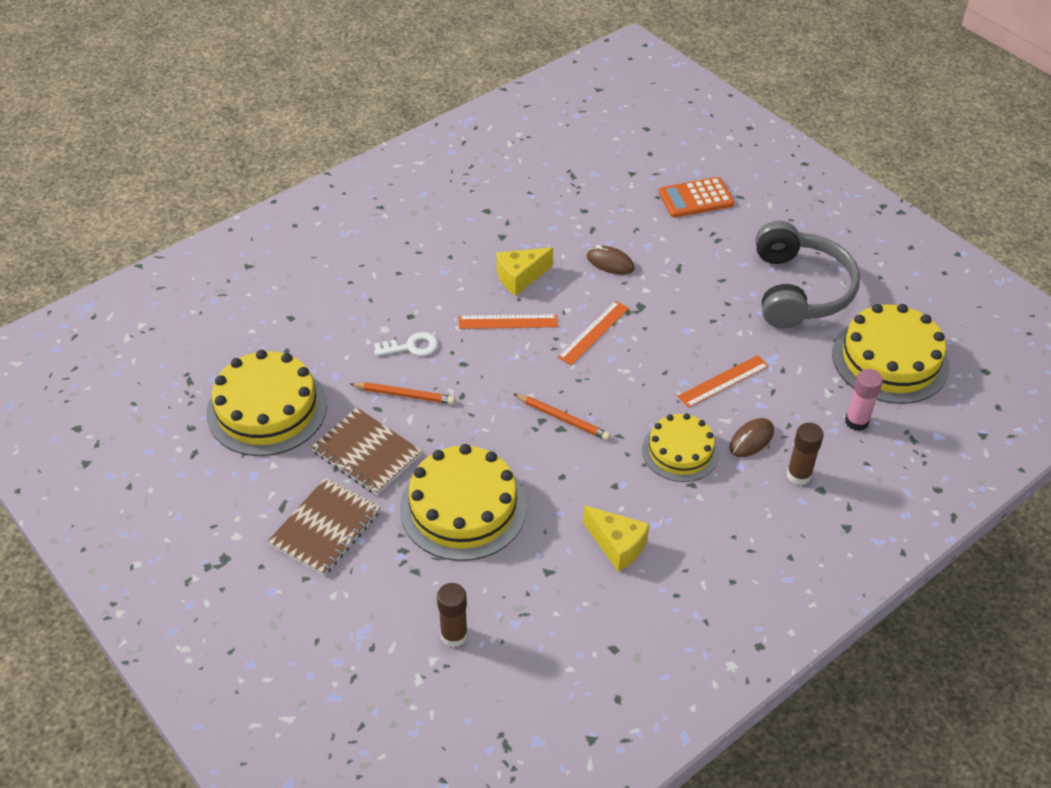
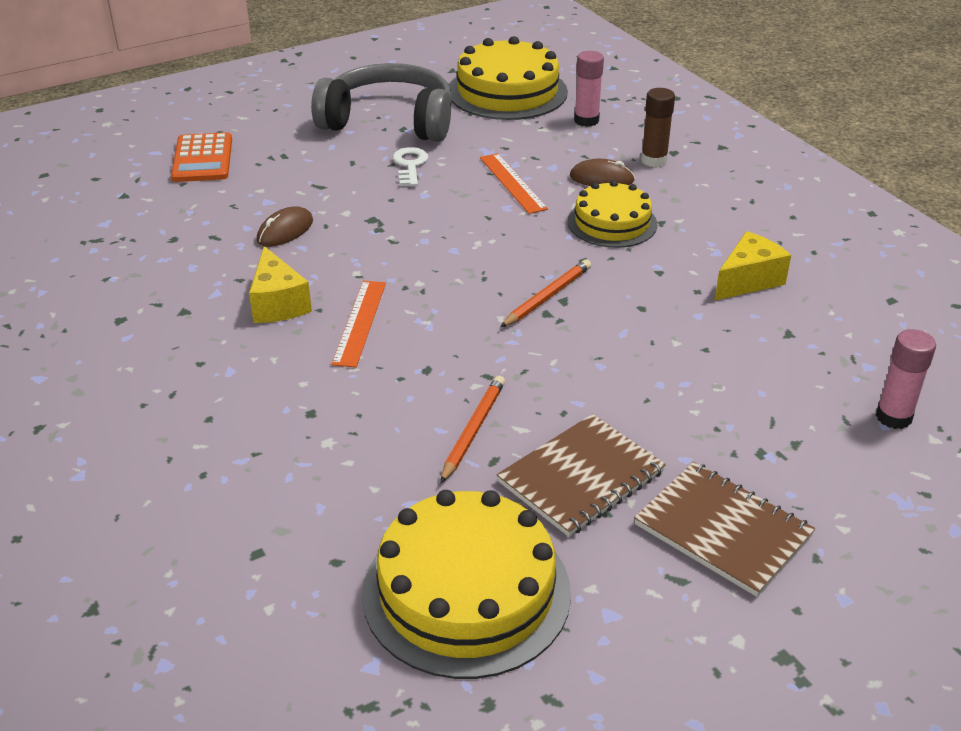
camera: 80 degrees left, 10 degrees down
(411, 346) = (376, 416): white key -> white key (410, 165)
(454, 635) = (893, 417): brown glue stick -> pink glue stick
(463, 507) = (688, 392): yellow cake -> none
(593, 332) = (405, 257): orange ruler -> none
(751, 439) = (601, 179): brown mouse -> brown mouse turned 45 degrees counterclockwise

